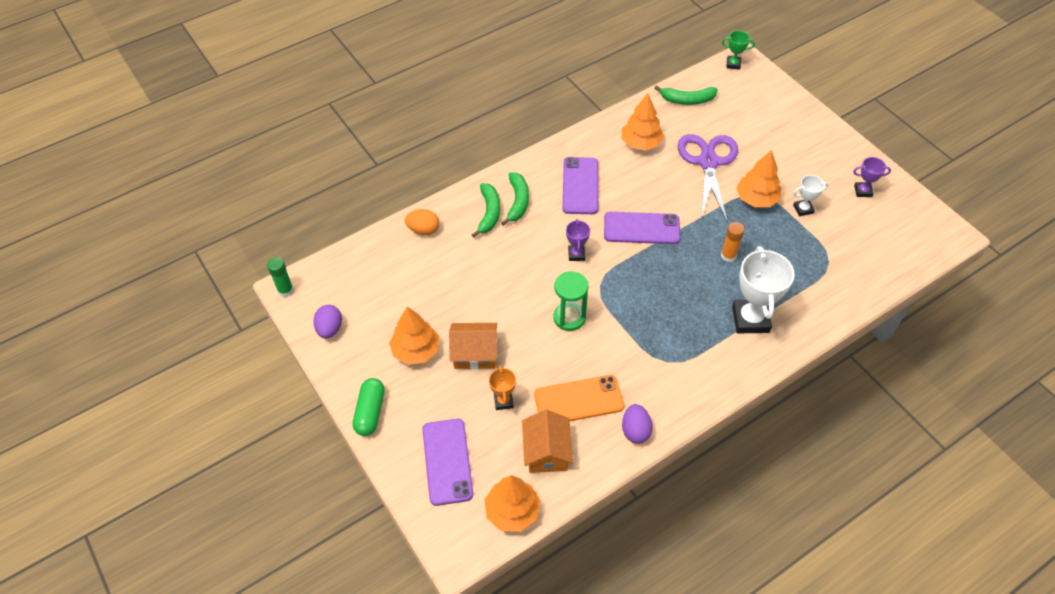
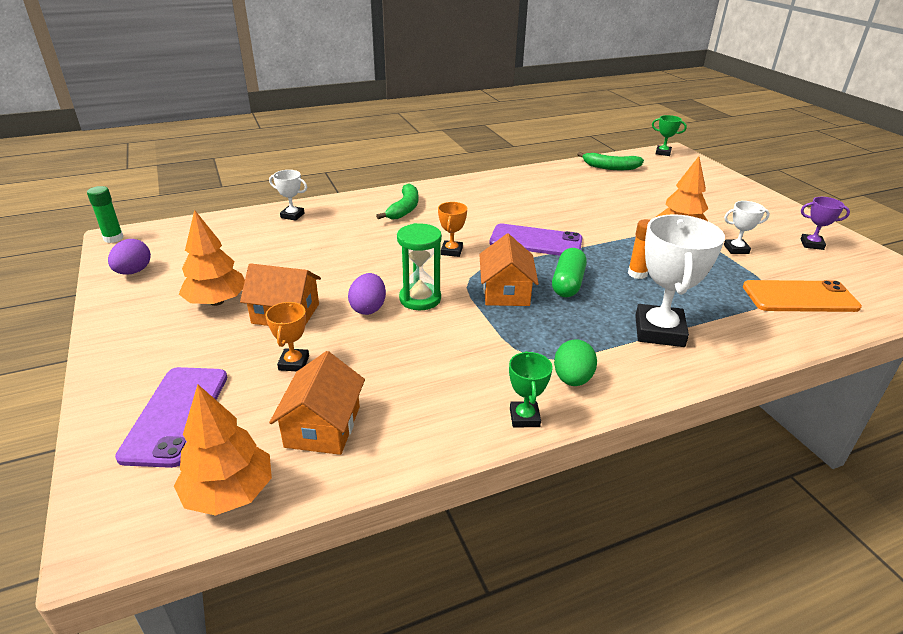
camera: 10 degrees right, 20 degrees down
(370, 412) = (117, 348): green capsule -> green capsule (567, 283)
(423, 230) = (292, 215): orange egg -> white trophy
(489, 213) = (369, 212): green banana -> none
(576, 254) = (451, 251): purple trophy -> orange trophy
(578, 400) = (396, 377): orange phone -> orange phone (799, 297)
(580, 186) = (477, 206): purple phone -> none
(632, 297) = (506, 291): none -> orange house
(635, 430) = (464, 423): purple egg -> purple egg (368, 308)
(641, 143) = (553, 187): orange tree -> none
(672, 418) = (524, 417): none -> green trophy
(697, 379) = (572, 379): none -> green egg
(708, 162) = (625, 206): purple scissors -> none

